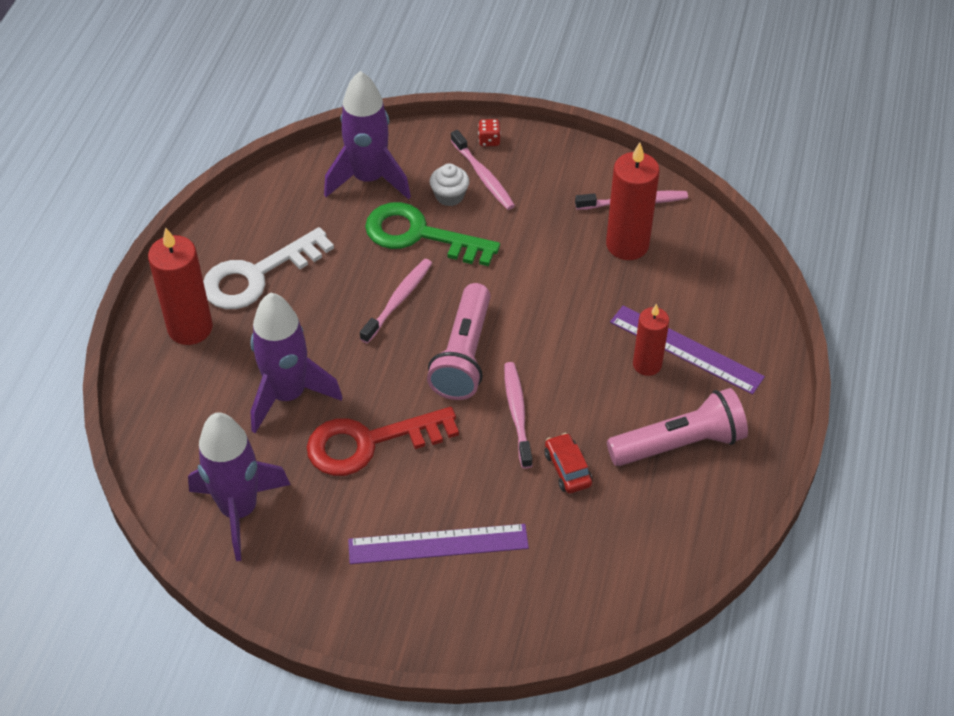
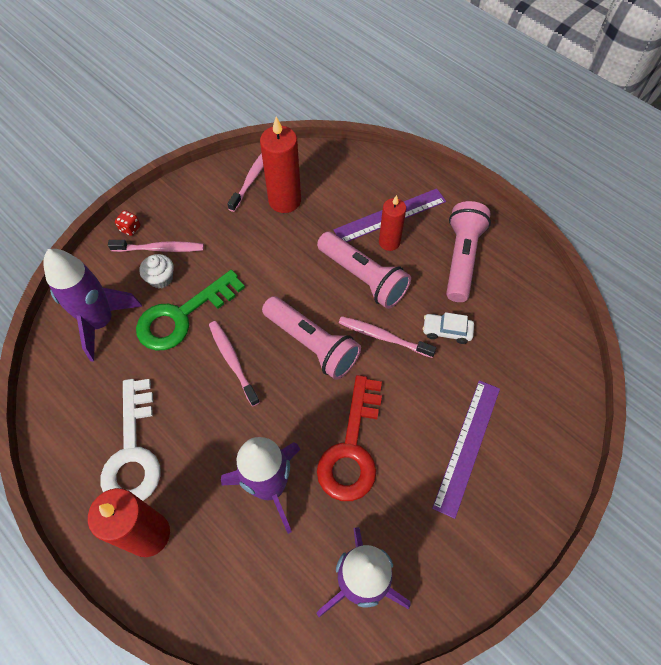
camera: 60 degrees left, 10 degrees up
(567, 469) = (446, 331): red car -> white car
(579, 362) = (363, 278): none -> pink flashlight

